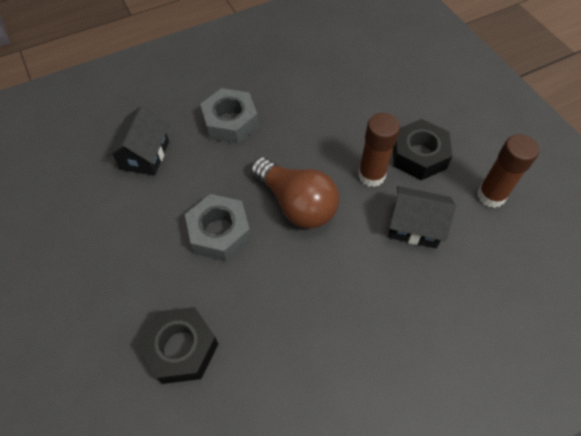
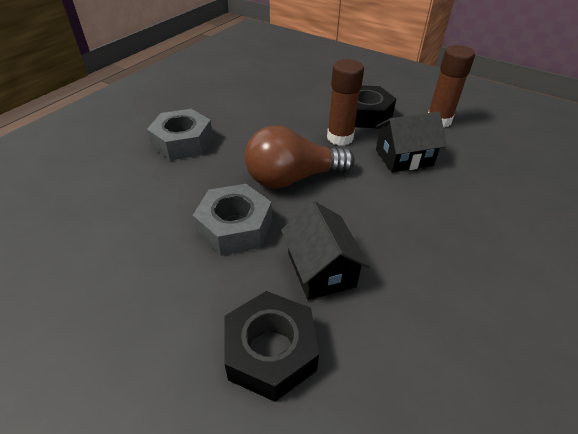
camera: 30 degrees left, 15 degrees down
(145, 155) = (105, 194): black house -> black house (321, 269)
(296, 204) = (292, 178): brown light bulb -> brown light bulb turned 150 degrees clockwise

